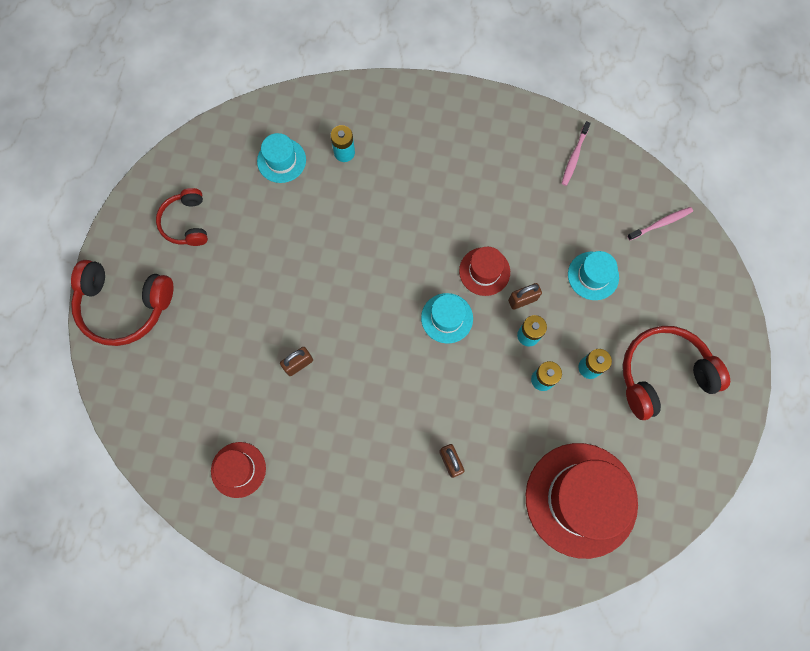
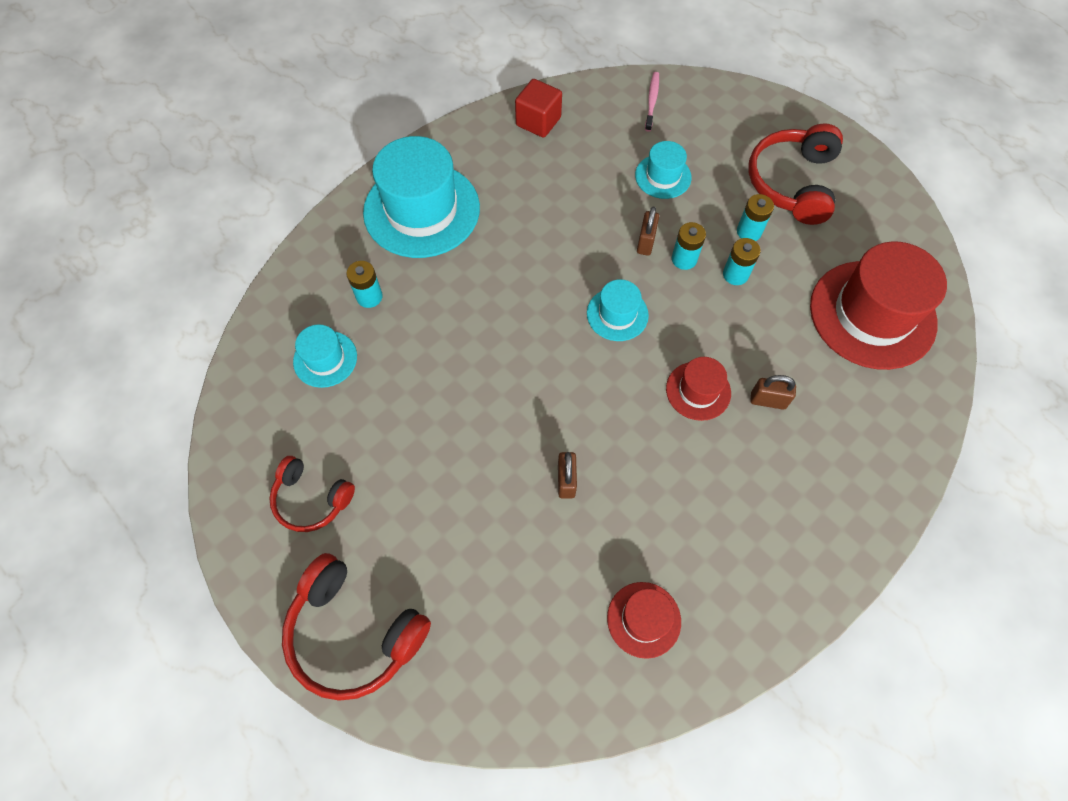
camera: 55 degrees left, 10 degrees down
(124, 306) = (354, 633): red headphones -> red headphones turned 75 degrees clockwise
(435, 135) = (422, 210): none -> turquoise hat
(484, 271) = (593, 255): red hat -> red hat (698, 391)
(574, 157) = (538, 121): pink toothbrush -> red cube

